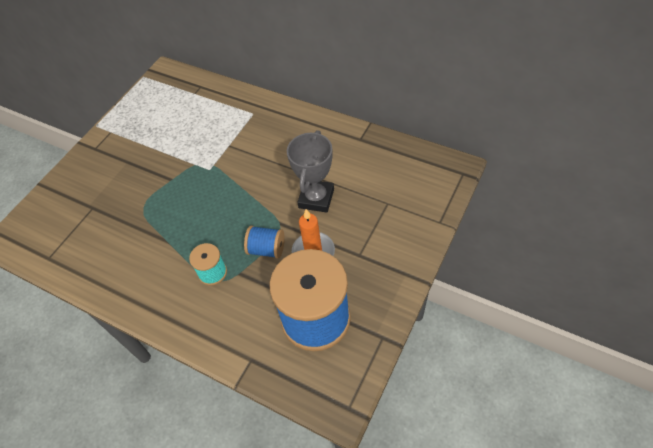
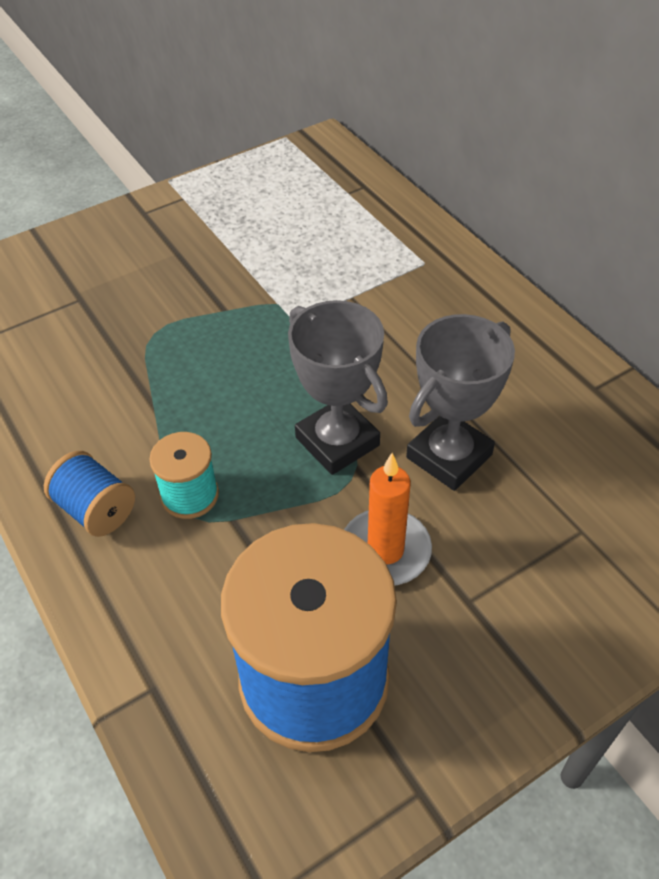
camera: 25 degrees right, 5 degrees down
(264, 216) = (337, 441): none -> grey trophy
(266, 249) = (305, 502): blue spool -> blue spool (96, 510)

